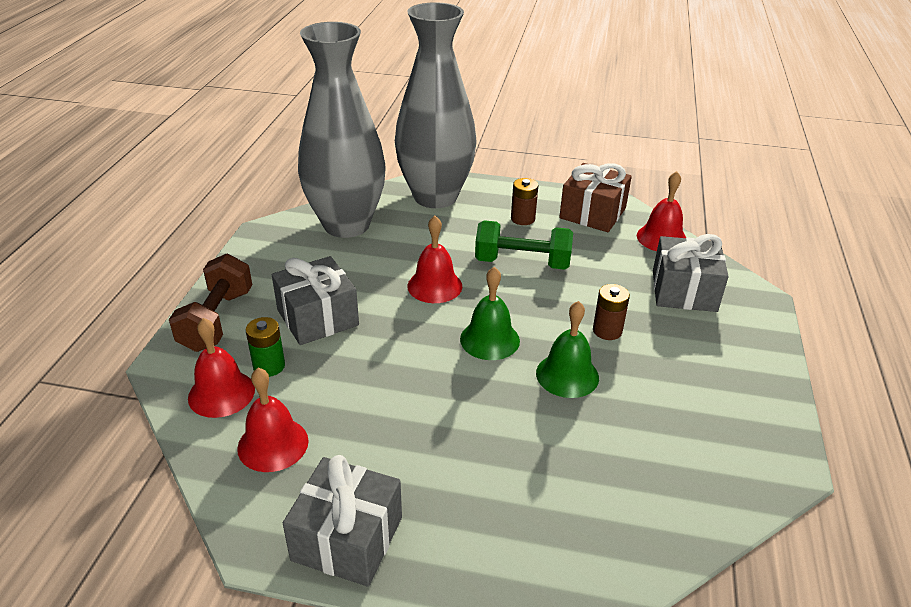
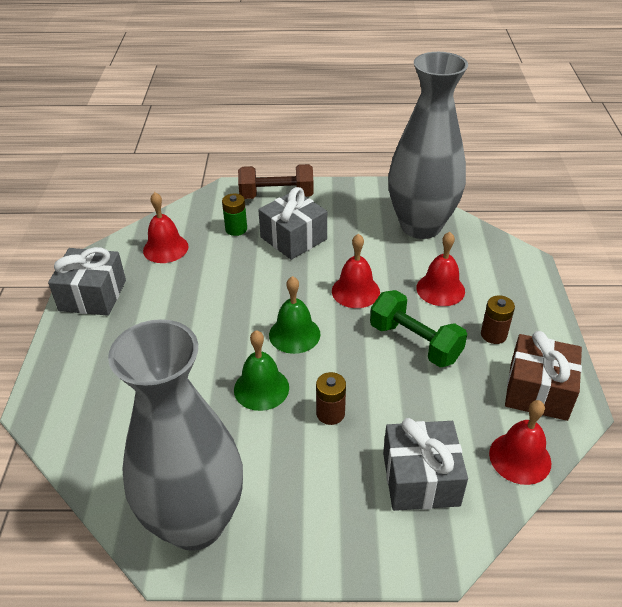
camera: 80 degrees right, 5 degrees up
(221, 393) = (207, 217): red bell -> red bell (440, 289)
(435, 197) = (497, 269): grey vase -> grey vase (195, 522)
(522, 262) = (415, 342): green dumbbell -> green dumbbell turned 45 degrees counterclockwise

